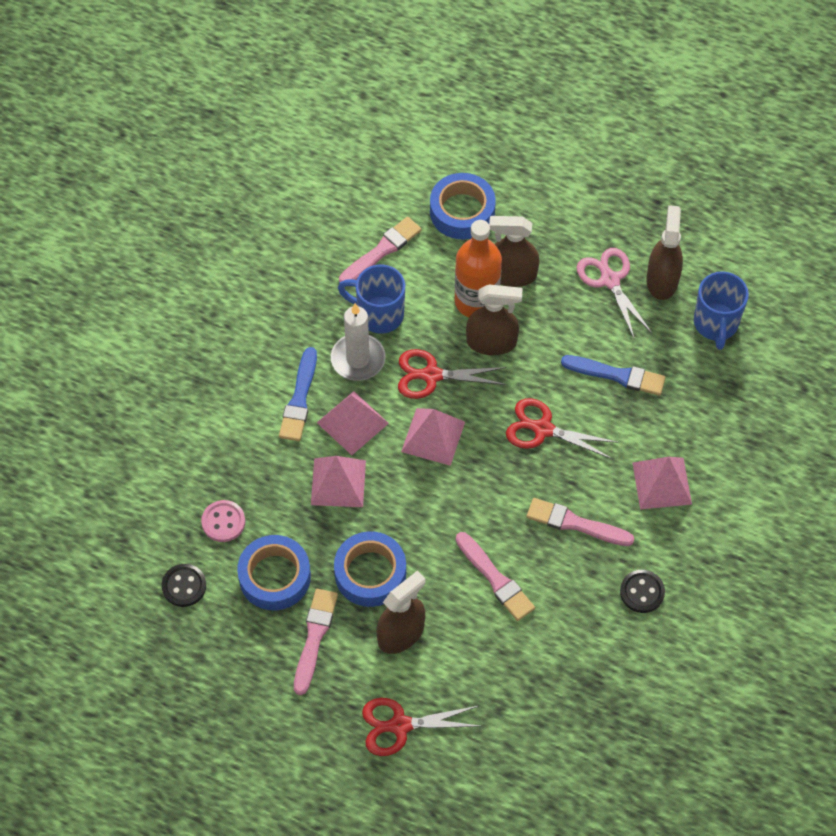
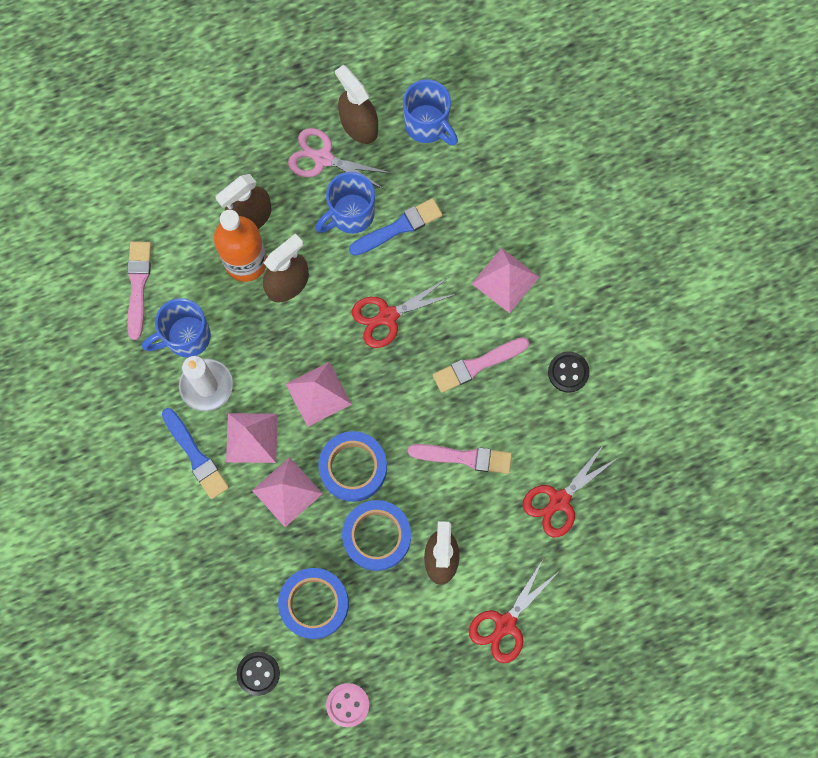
camera: 45 degrees left, 15 degrees up
(223, 522) = (237, 599): pink button -> pink button (347, 705)
(314, 638) = (386, 620): pink brush -> none
(431, 375) = (271, 348): red scissors -> red scissors (559, 500)
(462, 211) = (165, 200): blue tape -> blue tape (353, 468)
(589, 336) = (350, 215): none -> blue mug

